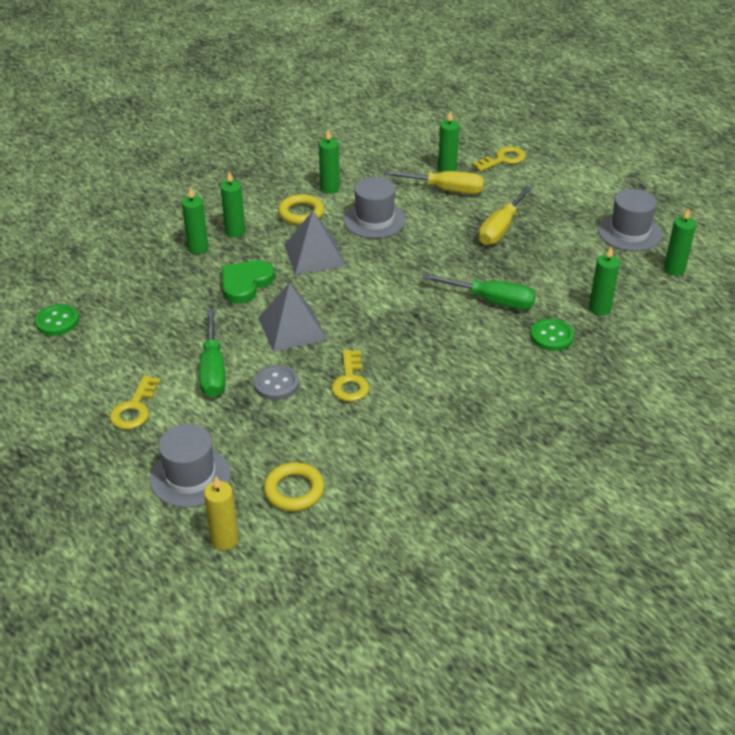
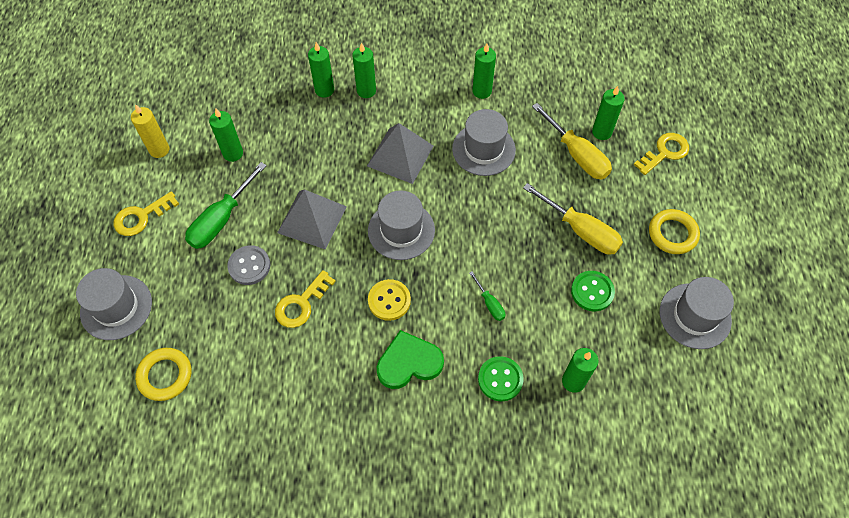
camera: 40 degrees right, 20 degrees up
(57, 321) = (169, 98): green button -> green button (592, 292)
(224, 540) = (83, 382): yellow candle -> yellow candle (159, 150)
(245, 283) = (323, 150): green heart -> green heart (409, 362)
(301, 213) = (433, 104): yellow ring -> yellow ring (672, 234)
(372, 296) = (401, 230): none -> grey hat
(416, 340) = (389, 300): none -> yellow button
(491, 301) = (489, 303): green screwdriver -> green screwdriver, size x0.50
(501, 228) = (580, 230): yellow screwdriver -> yellow screwdriver turned 120 degrees counterclockwise
(503, 159) = (665, 152): yellow key -> yellow key turned 45 degrees counterclockwise
(674, 269) = (691, 389): green candle -> green candle (233, 153)

